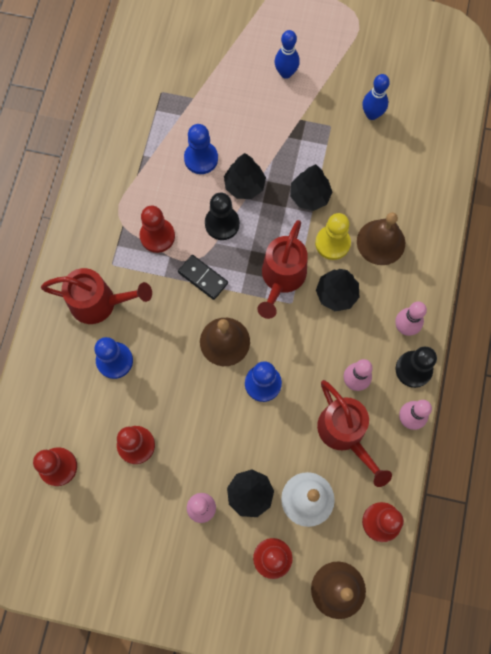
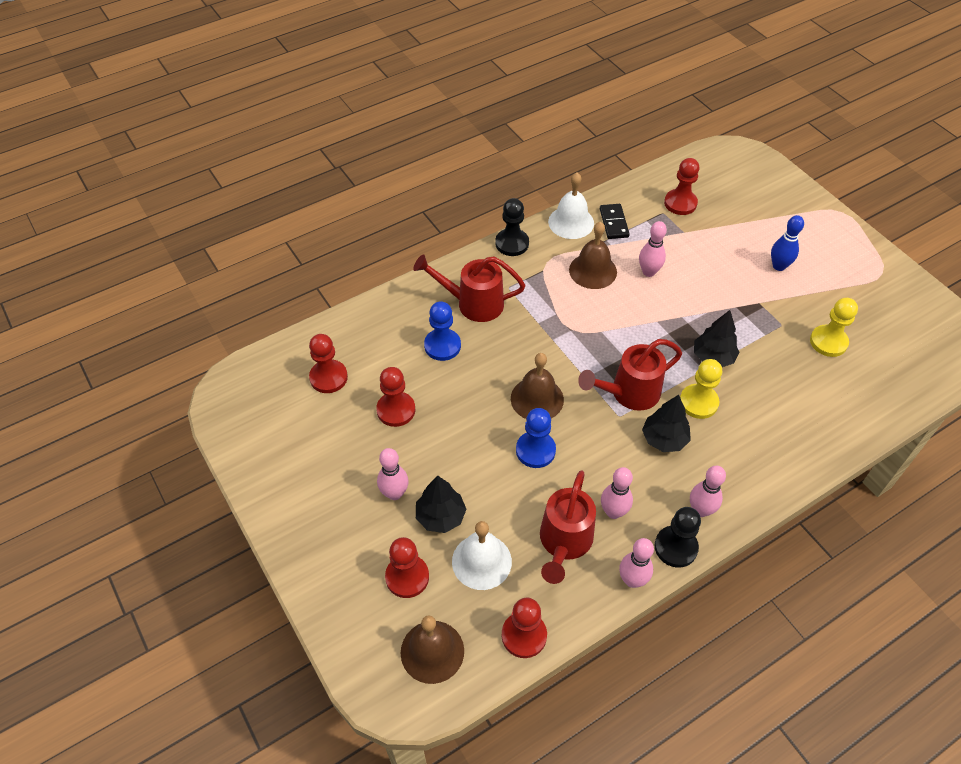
camera: 45 degrees right, 20 degrees down
(100, 303) = (473, 303): red watering can -> red watering can turned 135 degrees clockwise
(101, 161) = (571, 222): none -> white bell
(157, 236) = (561, 295): red pawn -> red pawn (680, 203)
(201, 158) = (649, 272): blue pawn -> pink bowling pin
(203, 278) = (566, 345): black domino -> black domino (613, 223)
(222, 224) = (620, 323): black pawn -> black pawn (512, 243)
(244, 185) = (665, 312): black tree -> none
(372, 114) = (828, 342): blue bowling pin -> yellow pawn
(381, 242) = (743, 433): brown bell -> brown bell (593, 271)

